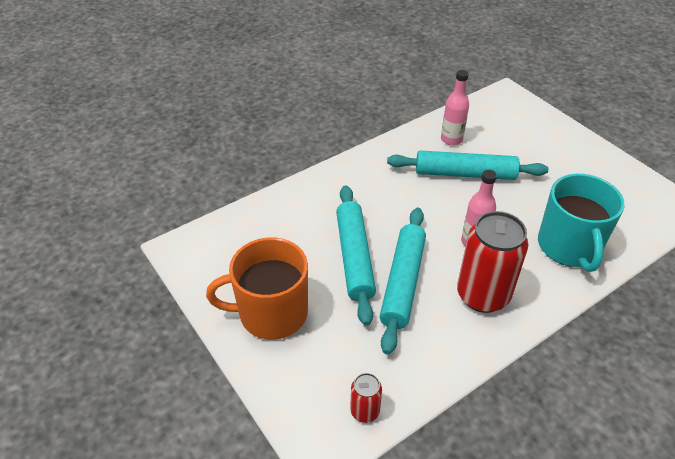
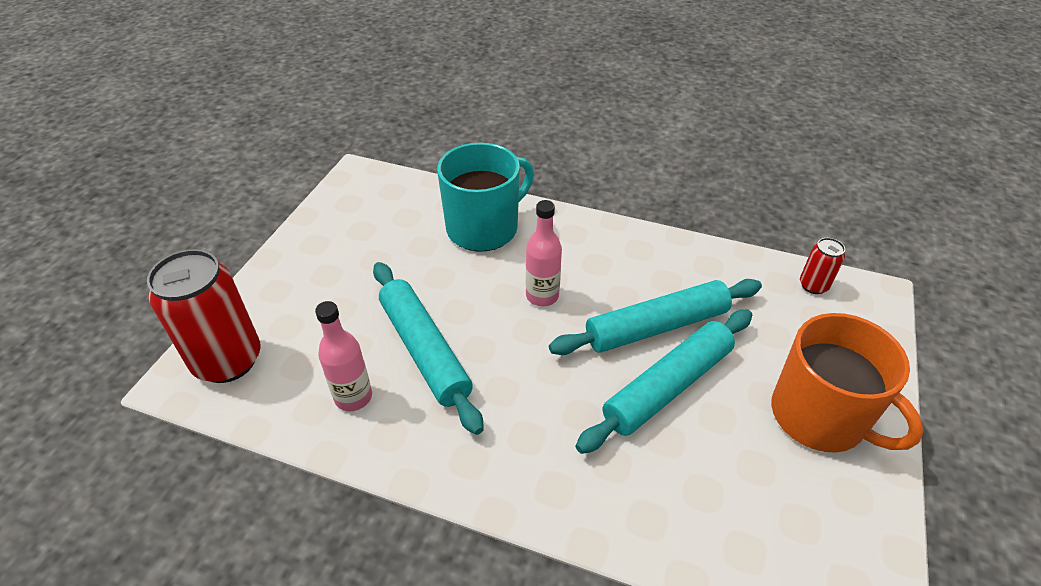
camera: 125 degrees left, 0 degrees up
(482, 295) = (609, 263): red can -> red can (228, 360)

